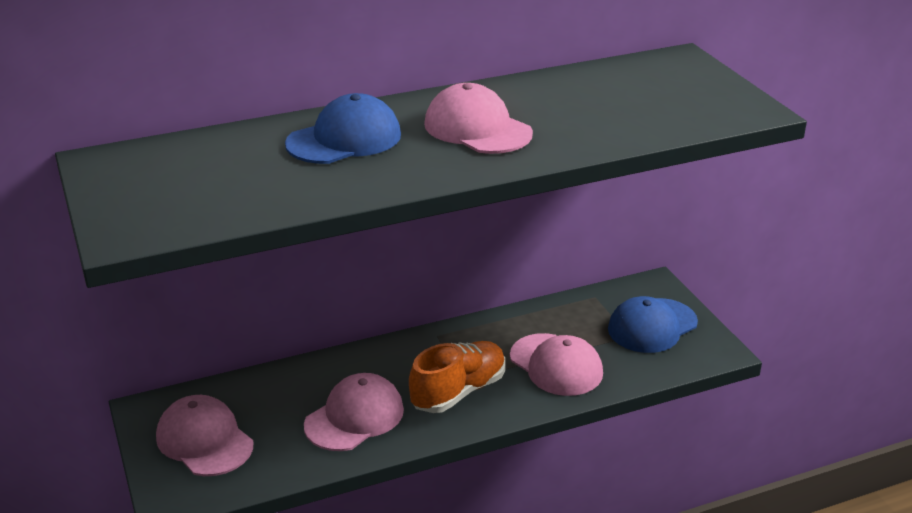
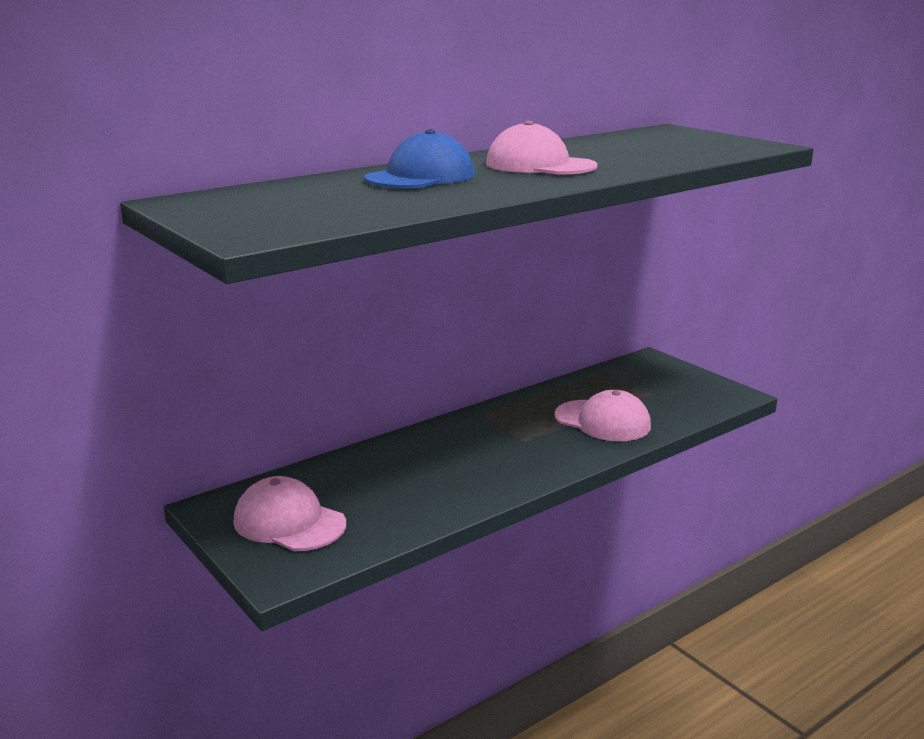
camera: 15 degrees left, 10 degrees down
(355, 417) = (436, 483): pink cap -> none
(458, 392) = (525, 451): orange shoe -> none
(652, 326) = (667, 385): blue cap -> none

